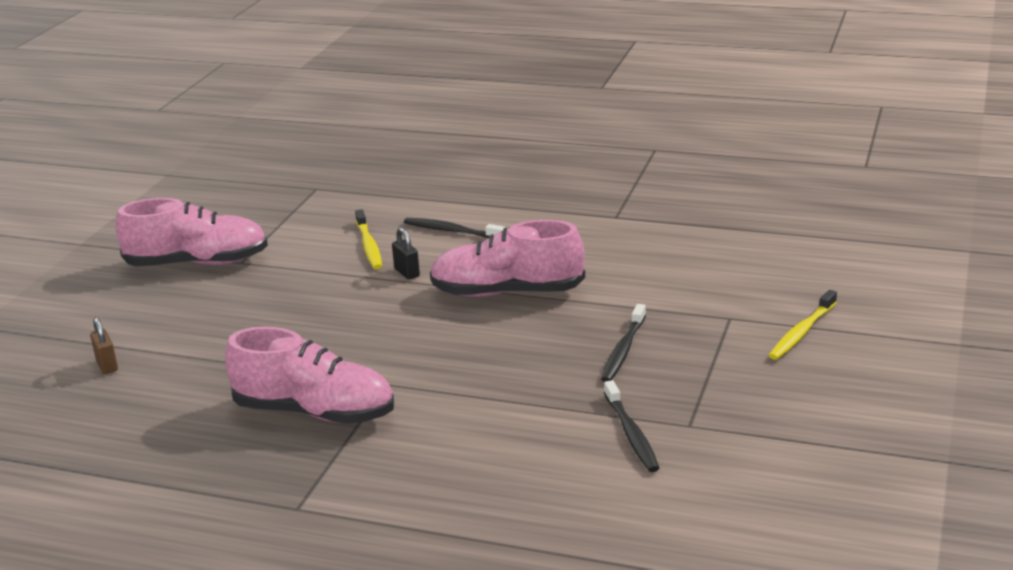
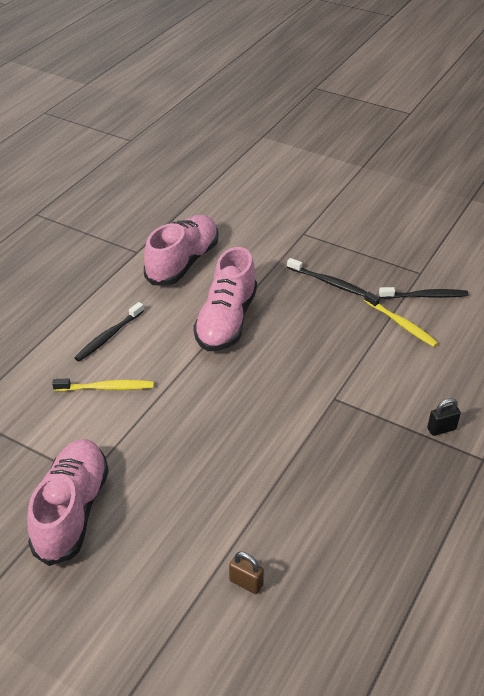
camera: 80 degrees left, 15 degrees up
(107, 365) = (246, 583): brown padlock -> brown padlock turned 45 degrees clockwise
(315, 412) = (363, 441): pink shoe -> pink shoe (183, 262)
(407, 273) = (168, 370): black padlock -> black padlock (441, 429)
(802, 332) = (331, 212): yellow toothbrush -> yellow toothbrush (401, 324)

